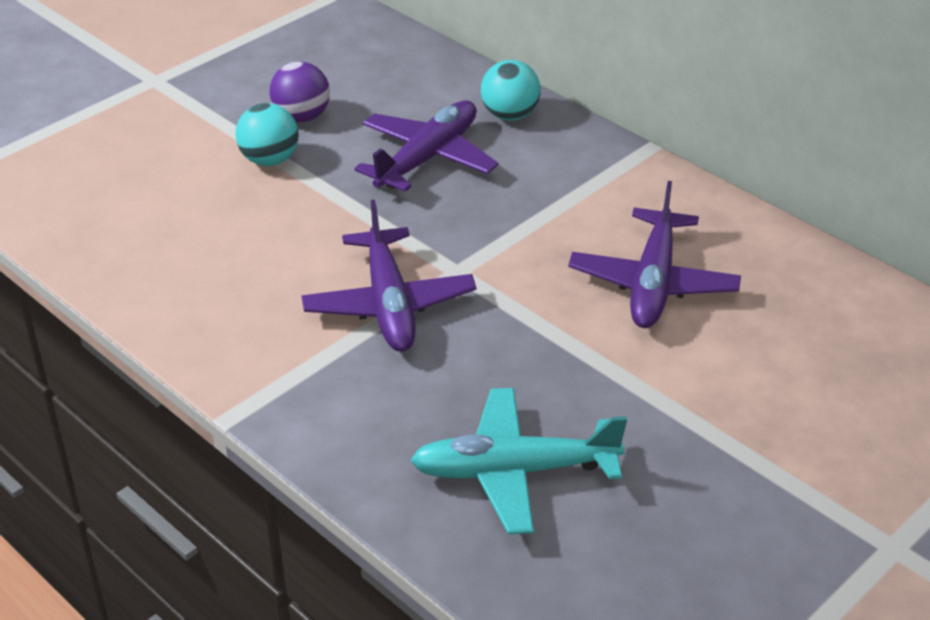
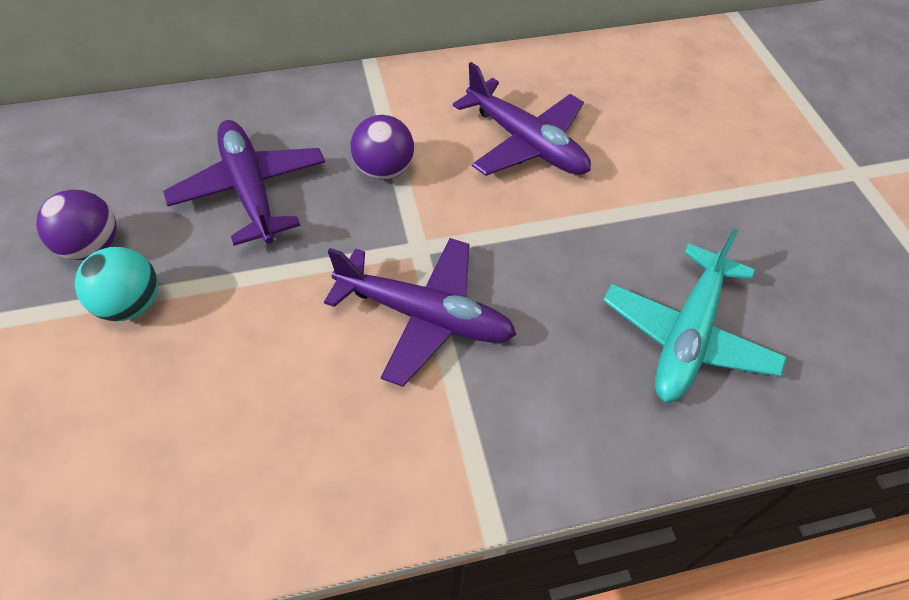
camera: 60 degrees left, 15 degrees up
(510, 115) = (248, 112): turquoise ball -> none
(524, 215) = (384, 170): none -> purple ball

